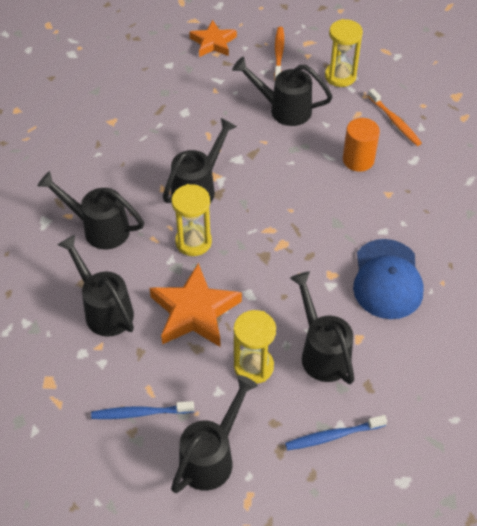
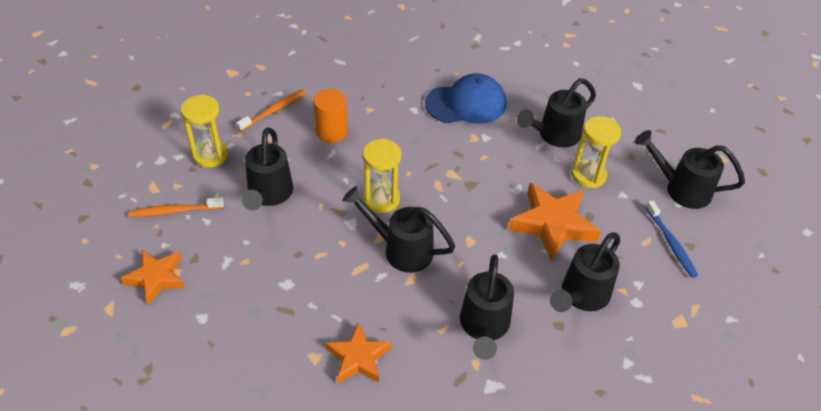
camera: 105 degrees left, 5 degrees down
(101, 145) = (358, 357): none -> orange star
(193, 242) = (473, 240): yellow hourglass -> yellow hourglass (381, 199)
(333, 436) = (623, 122): blue toothbrush -> none

